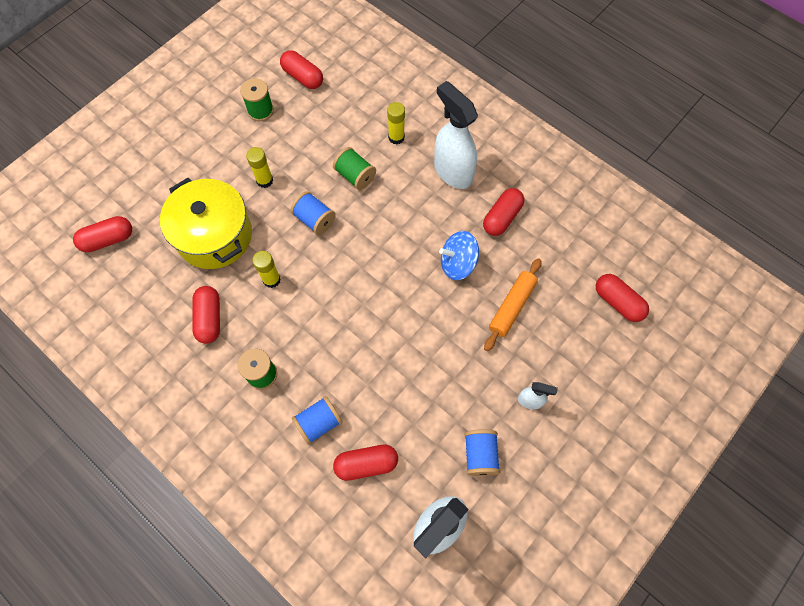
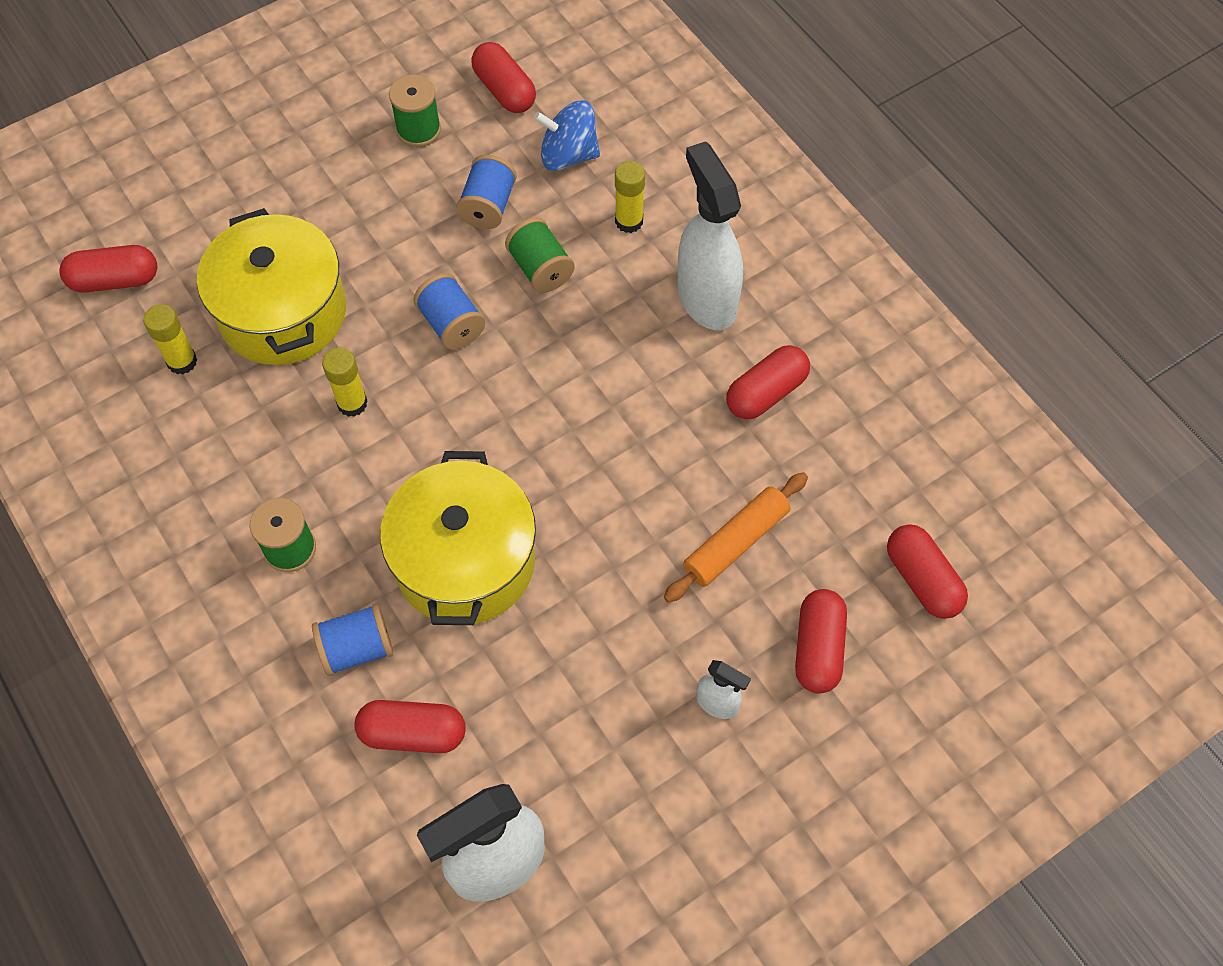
camera: 15 degrees right, 5 degrees down
(209, 318) = (235, 441): red capsule -> red capsule (818, 648)
(264, 180) = (390, 243): yellow glue stick -> yellow glue stick (182, 361)
(365, 356) = (465, 561): none -> yellow pot
(458, 263) = (666, 450): blue spinning top -> blue spinning top (568, 155)
(480, 455) = (604, 768): blue spool -> blue spool (488, 206)

